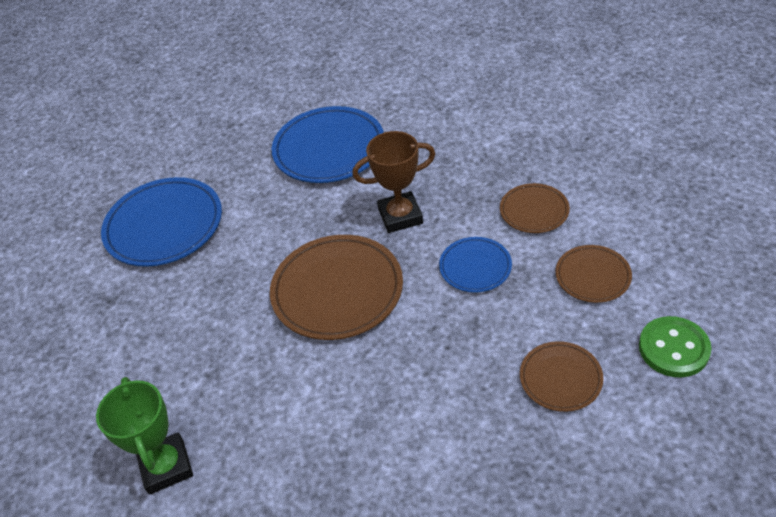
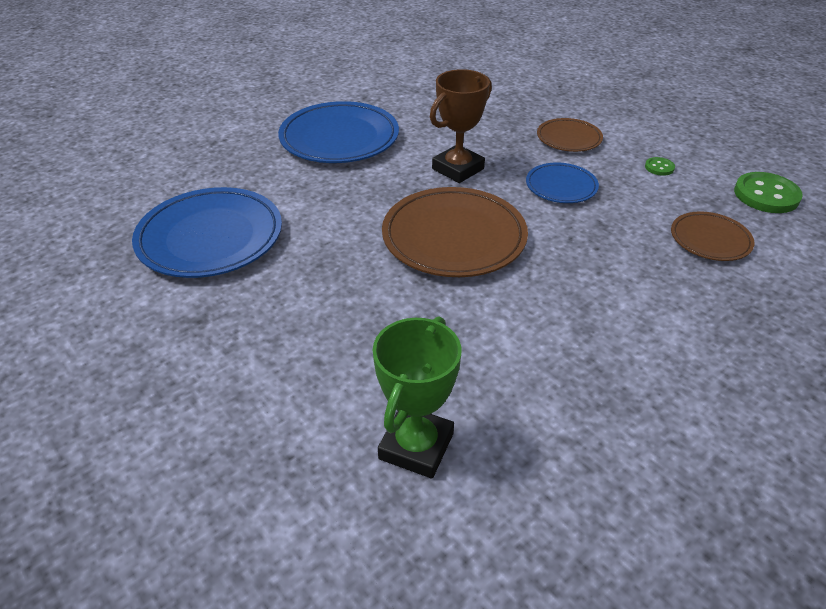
camera: 35 degrees left, 5 degrees down
(166, 466) = (416, 446): green trophy -> green trophy turned 75 degrees clockwise
(592, 276) = (659, 167): brown plate -> green button

